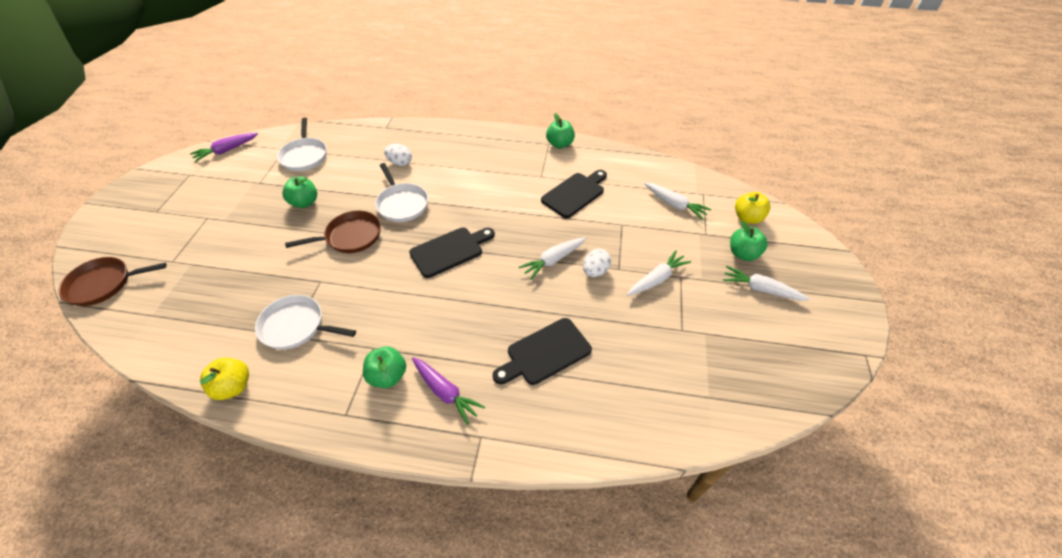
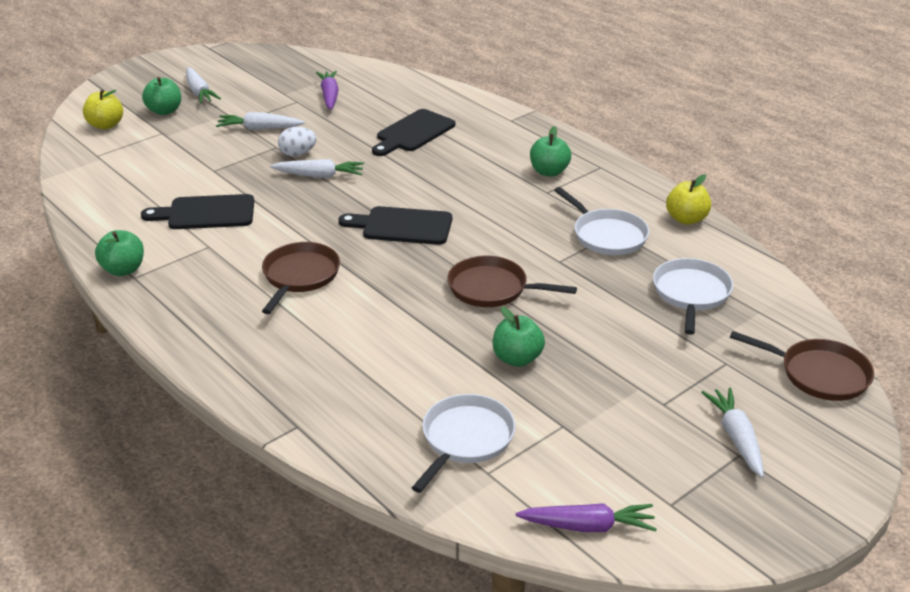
camera: 140 degrees left, 15 degrees down
(400, 163) = (343, 351): white egg -> none
(402, 204) = (399, 296): white pan -> white pan (691, 294)
(445, 392) = (512, 146): purple carrot -> purple carrot (329, 96)
(469, 186) = (299, 276): none -> brown pan
(545, 353) = (413, 133): black cutting board -> black cutting board turned 120 degrees clockwise
(674, 204) = (139, 161): white carrot -> white carrot (736, 438)

